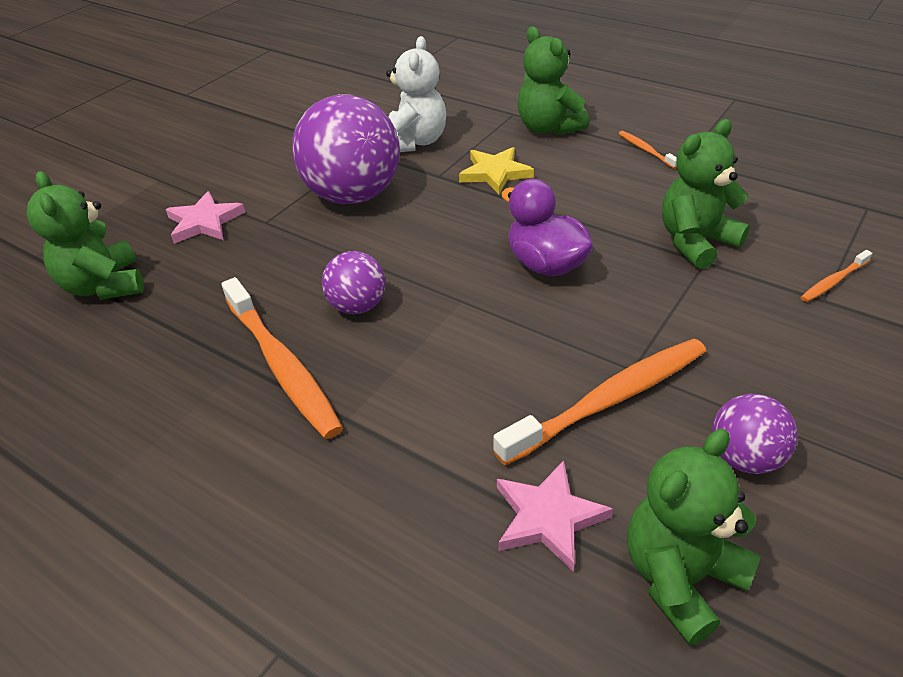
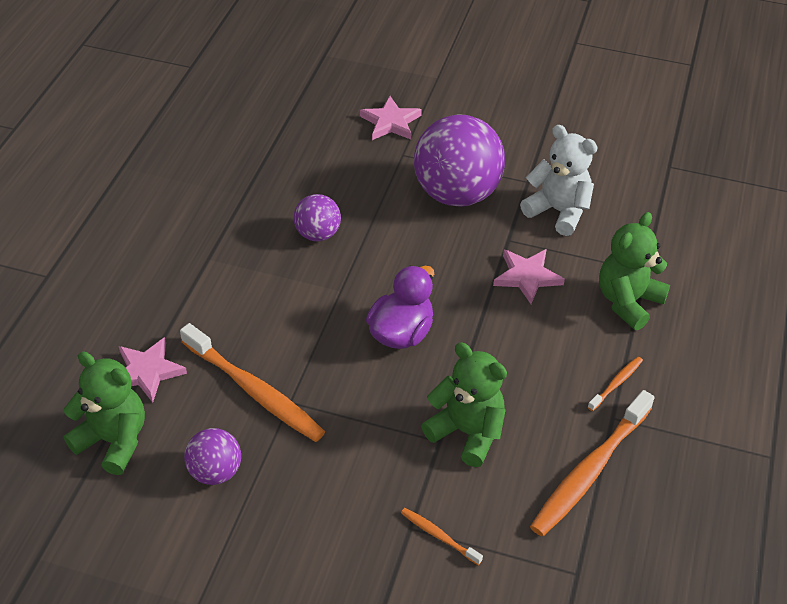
camera: 70 degrees right, 5 degrees up
(104, 286) = (302, 101): green teddy bear -> none
(282, 366) = (247, 214): orange toothbrush -> orange toothbrush (589, 471)
(415, 142) = (558, 211): white teddy bear -> white teddy bear turned 135 degrees counterclockwise
(495, 173) = (527, 277): yellow star -> pink star

